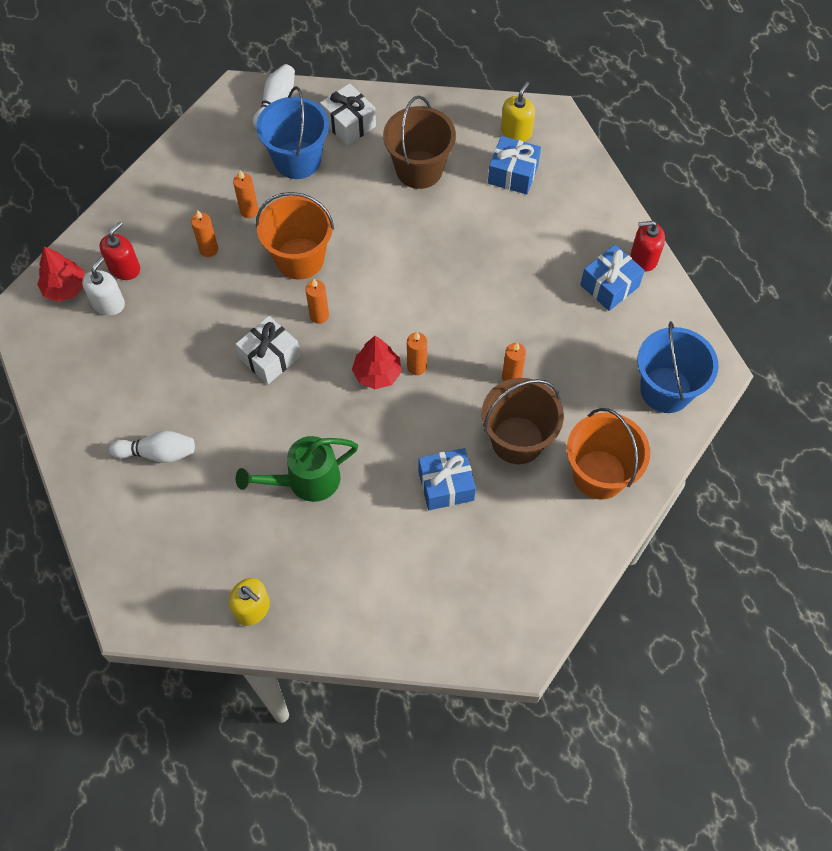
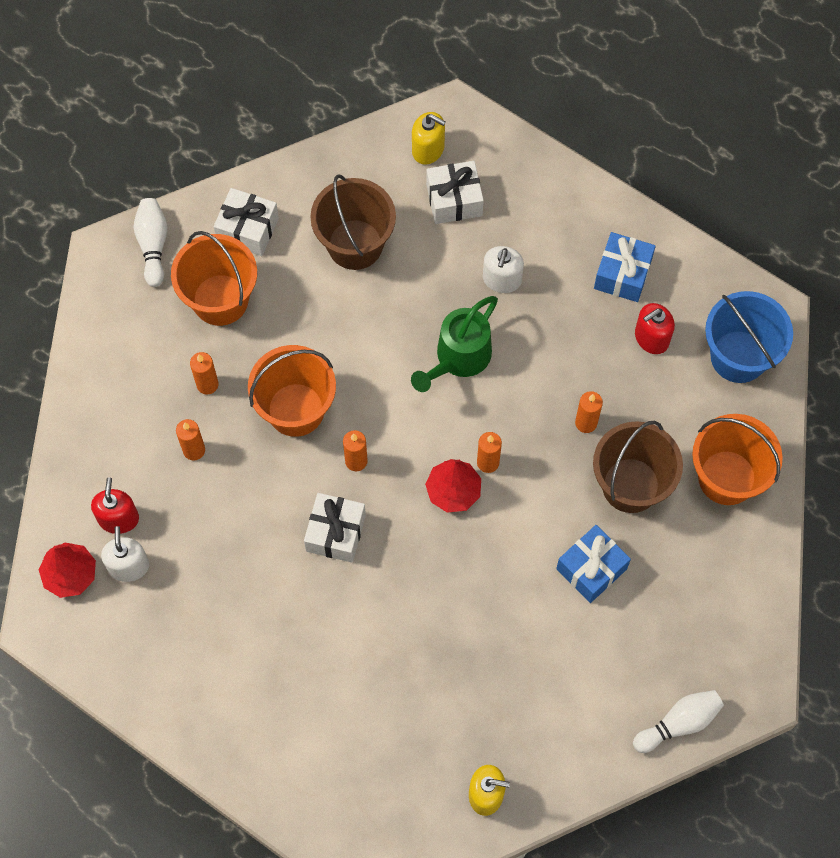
camera: 30 degrees left, 5 degrees up
(157, 453) = (289, 694): white bowling pin -> white bowling pin (679, 723)
(297, 160) = (220, 300): blue bucket -> orange bucket
(305, 481) = (454, 640): green watering can -> green watering can (458, 359)
(513, 174) = (454, 200): blue gift -> white gift
(513, 244) = (502, 279): none -> white soap dispenser
(516, 131) = (428, 149): yellow soap dispenser -> yellow soap dispenser turned 120 degrees clockwise
(643, 258) = (638, 226): red soap dispenser -> red soap dispenser (651, 338)

